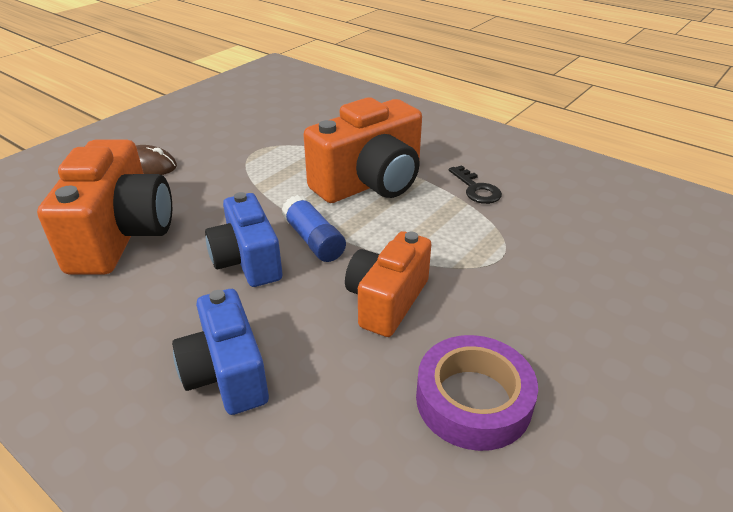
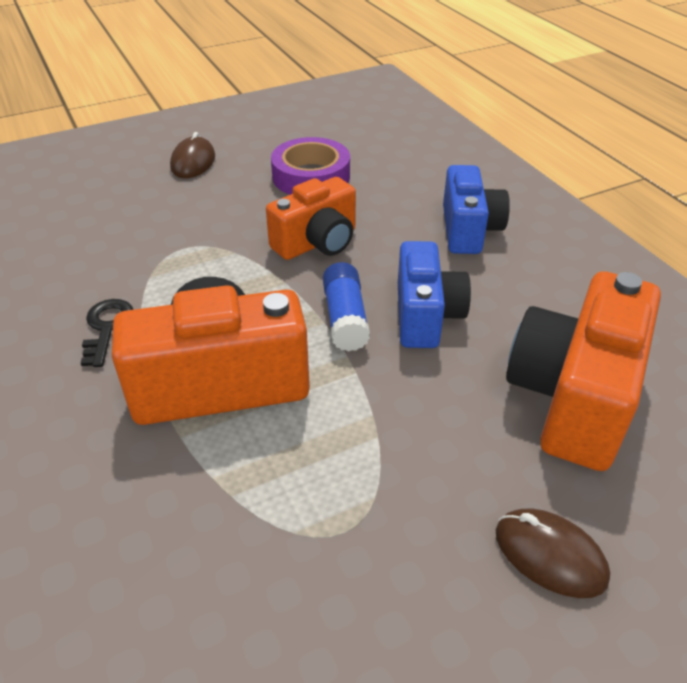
camera: 155 degrees left, 5 degrees up
(641, 370) = (193, 162): none -> brown mouse

